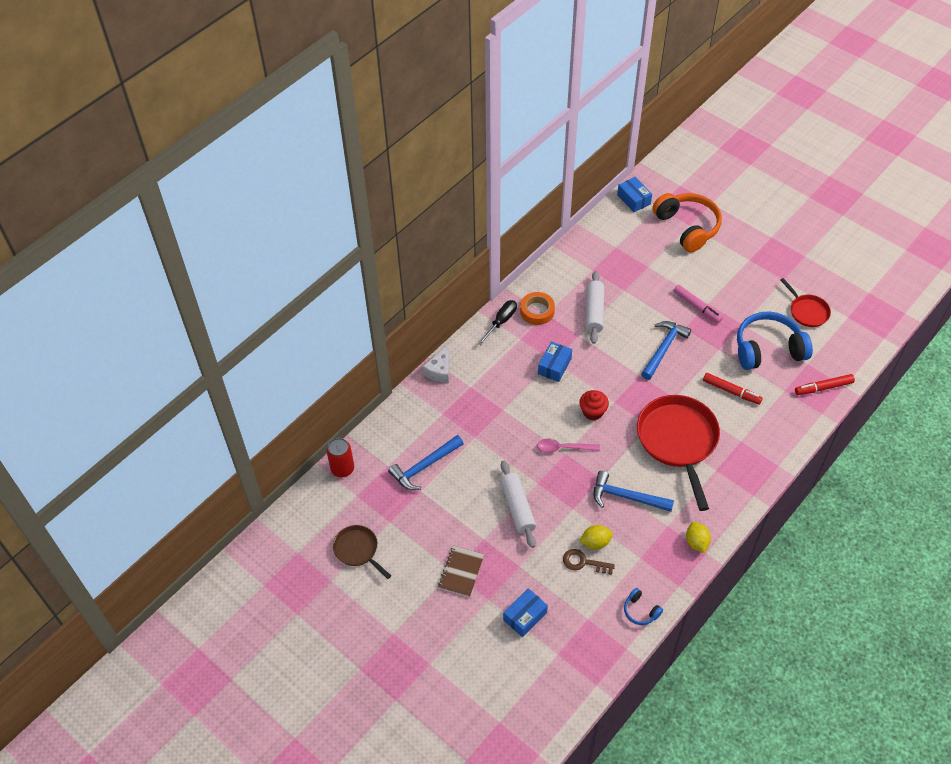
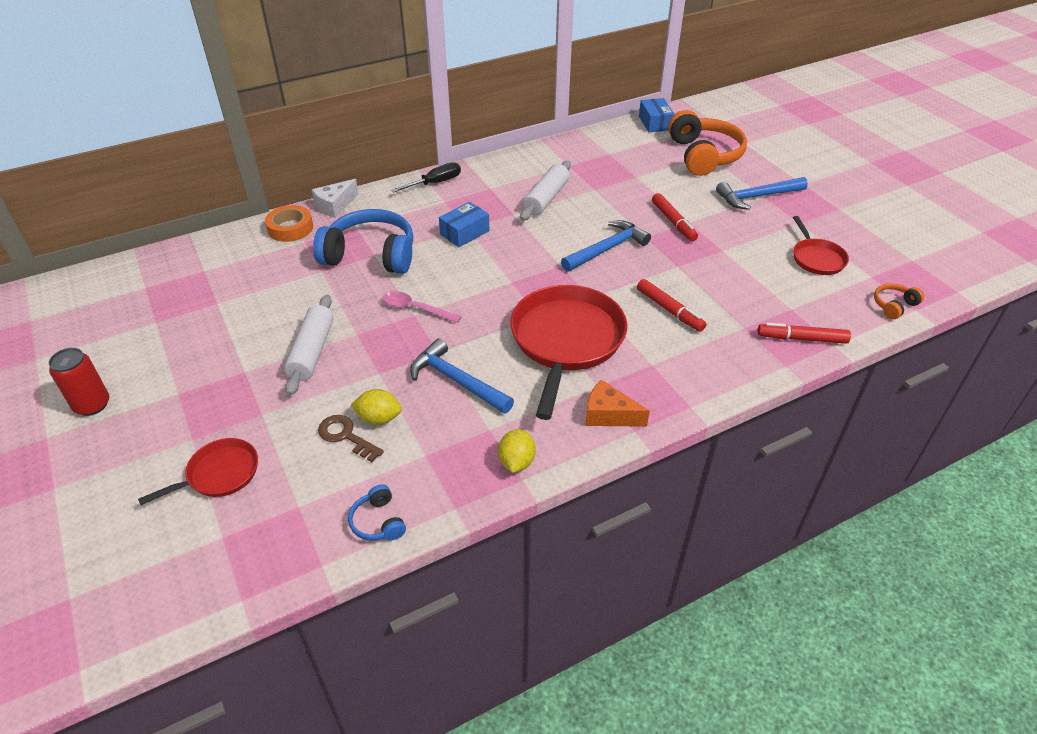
camera: 20 degrees right, 10 degrees down
(342, 469) = (154, 260): red can -> red can (92, 405)
(358, 550) = (94, 338): brown pan -> none
(424, 466) = (242, 282): blue hammer -> blue hammer (757, 197)
(461, 572) = (187, 397): brown notebook -> none
(525, 616) = (219, 474): blue box -> red pan
(537, 311) = (481, 183): orange tape -> orange tape (290, 228)
(592, 412) = (478, 284): red cupcake -> none
(697, 307) = (673, 222): pink marker -> red marker
(733, 489) = (608, 415): none -> orange cheese
(768, 349) = (743, 281): blue headphones -> blue headphones (370, 255)
(870, 339) = (894, 305): none -> orange headphones

